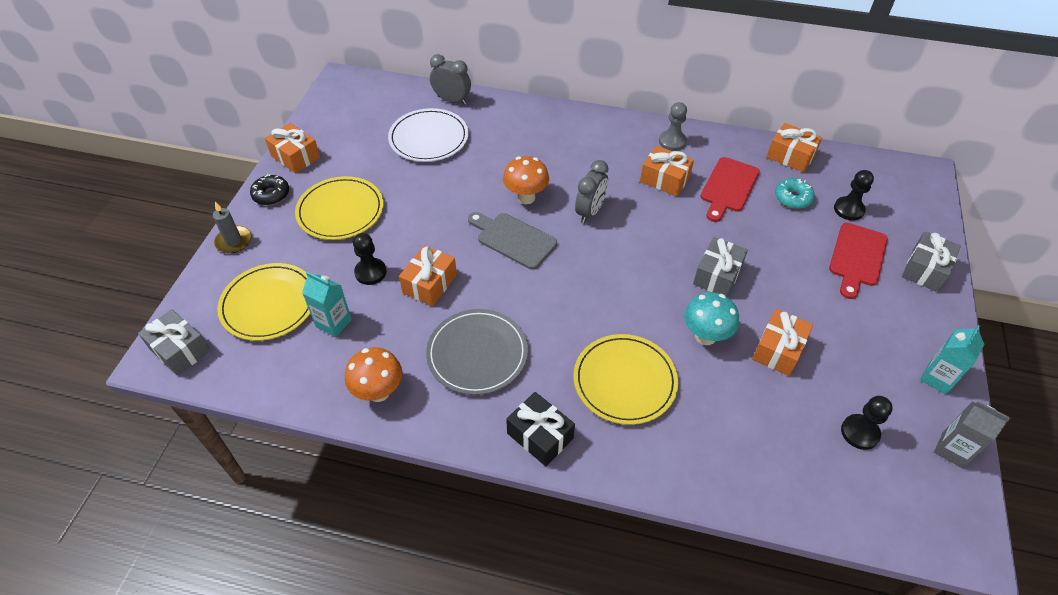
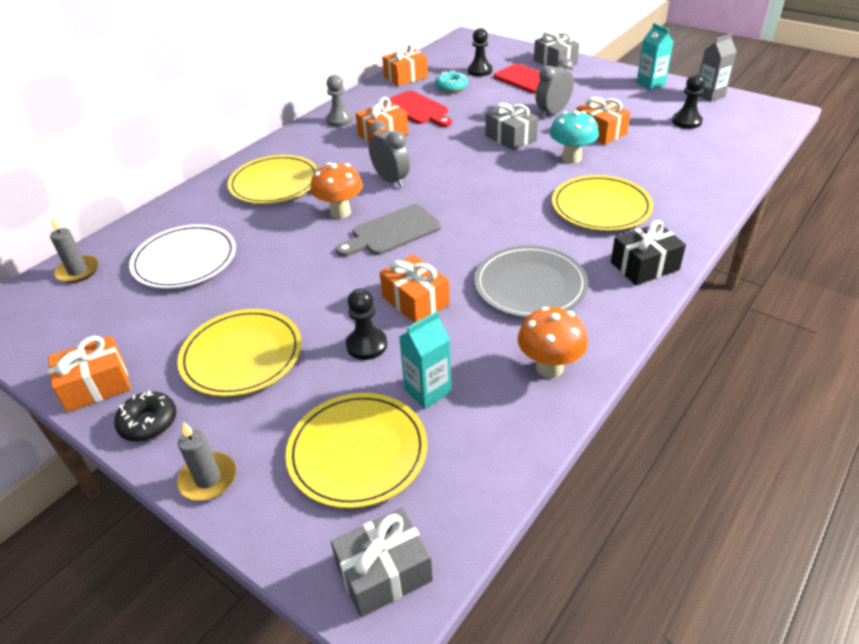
camera: 65 degrees left, 10 degrees down
(397, 94) = (78, 271): none -> grey candle
(452, 100) = (139, 231): grey clock -> grey clock (552, 113)
(547, 142) = (274, 183): none -> yellow plate

